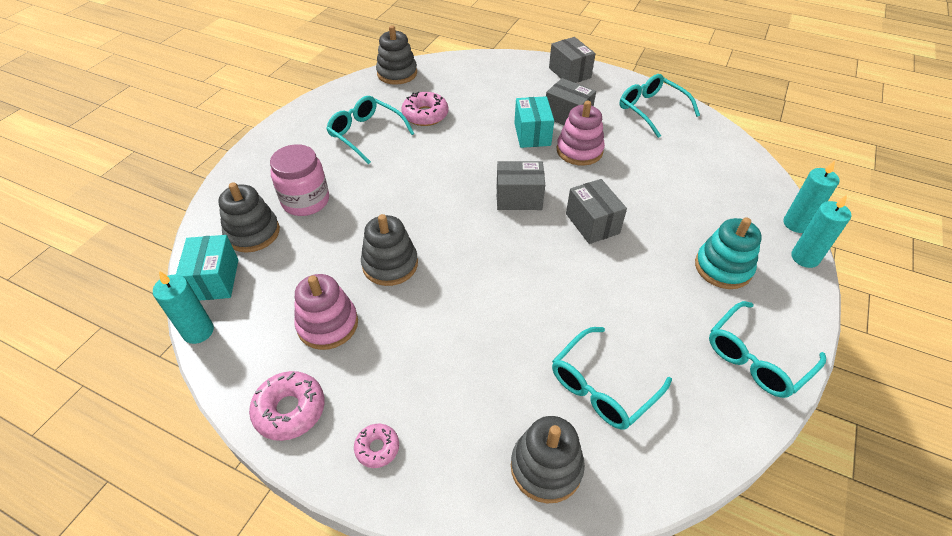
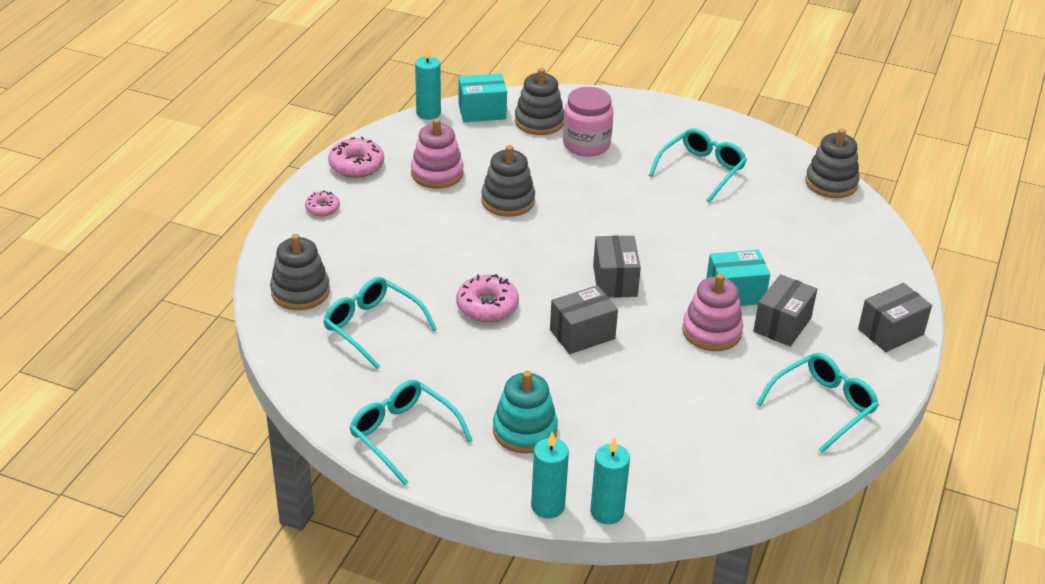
camera: 85 degrees right, 10 degrees down
(425, 115) = (749, 209): pink donut -> pink donut (487, 306)

